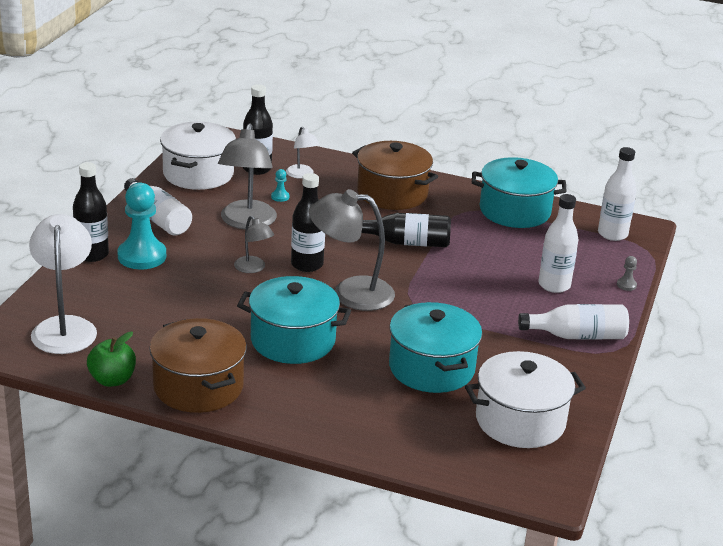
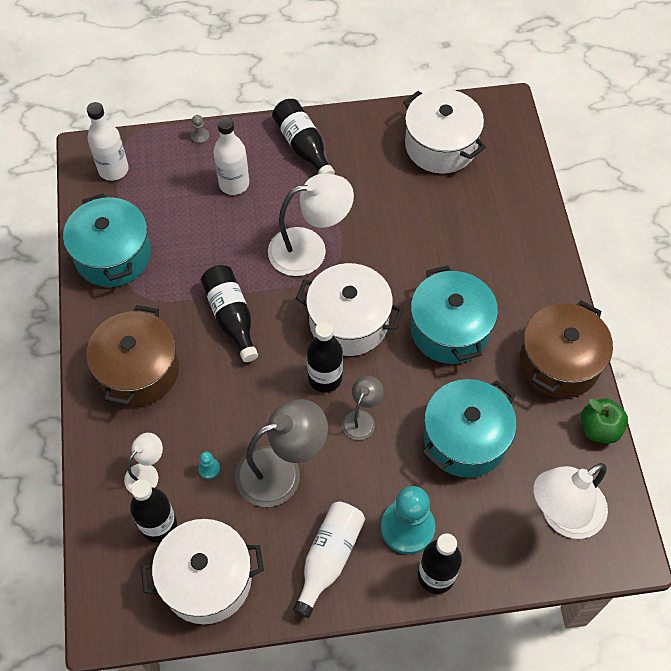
camera: 115 degrees left, 30 degrees up
(350, 293) = (348, 322): grey lamp -> white pot
(431, 368) = (416, 221): turquoise pot -> turquoise pot (465, 439)
(446, 299) = (309, 249): none -> white lamp
(577, 336) = (303, 146): white bottle -> black bottle

